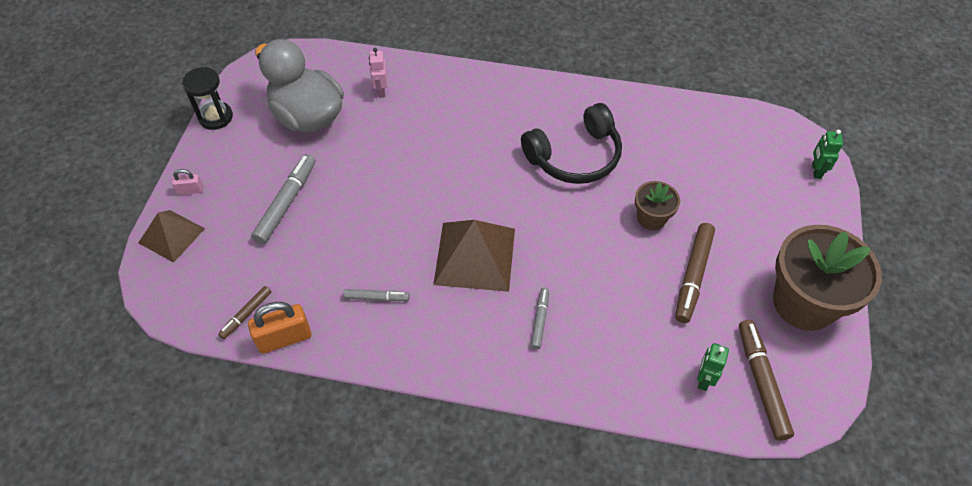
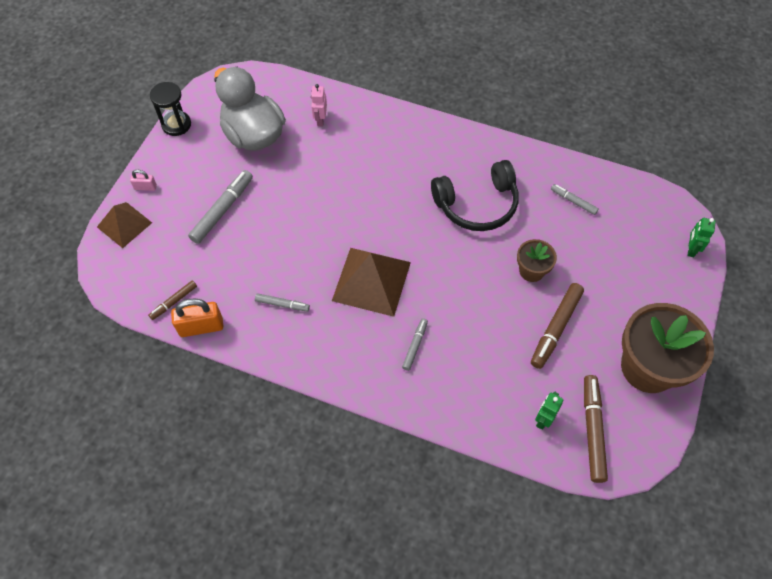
camera: 10 degrees right, 5 degrees up
(678, 139) = (573, 201): none -> grey marker

